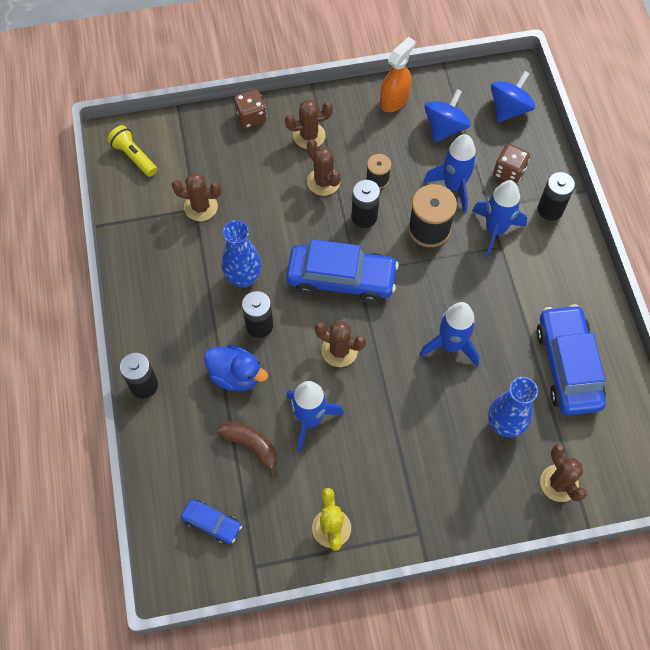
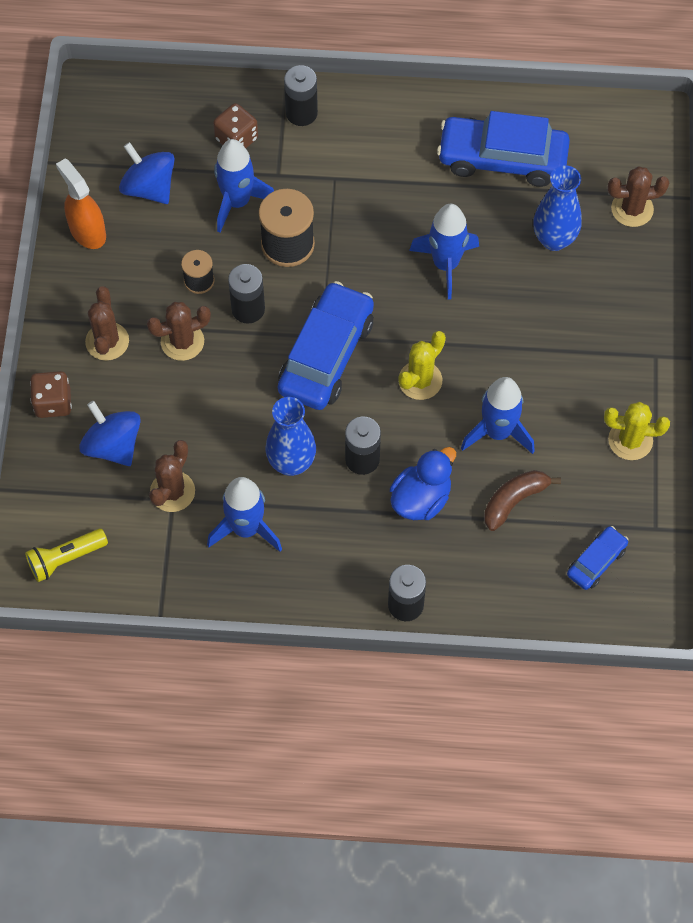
camera: 75 degrees left, 0 degrees up
(339, 350) = (420, 380): brown cactus -> yellow cactus
(495, 230) = (311, 177): blue rocket -> blue rocket (246, 528)
(509, 109) = (146, 111): blue spinning top -> blue spinning top (113, 445)

